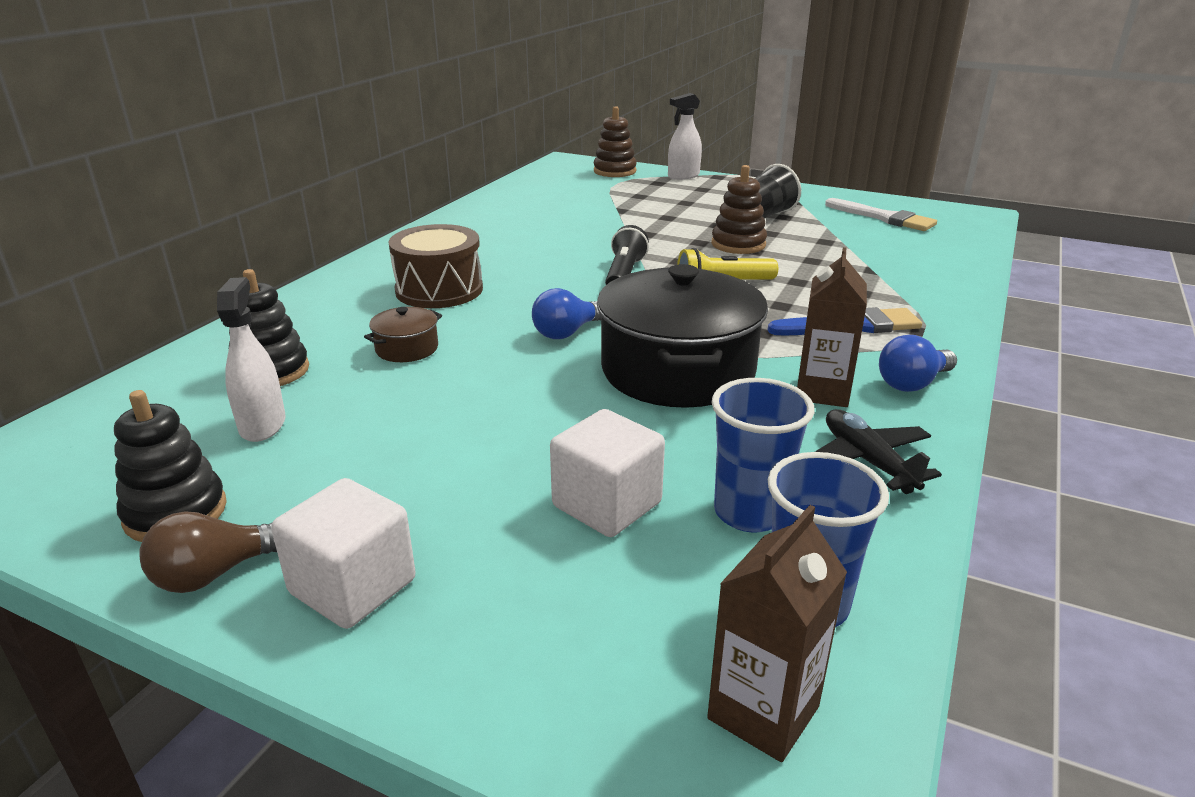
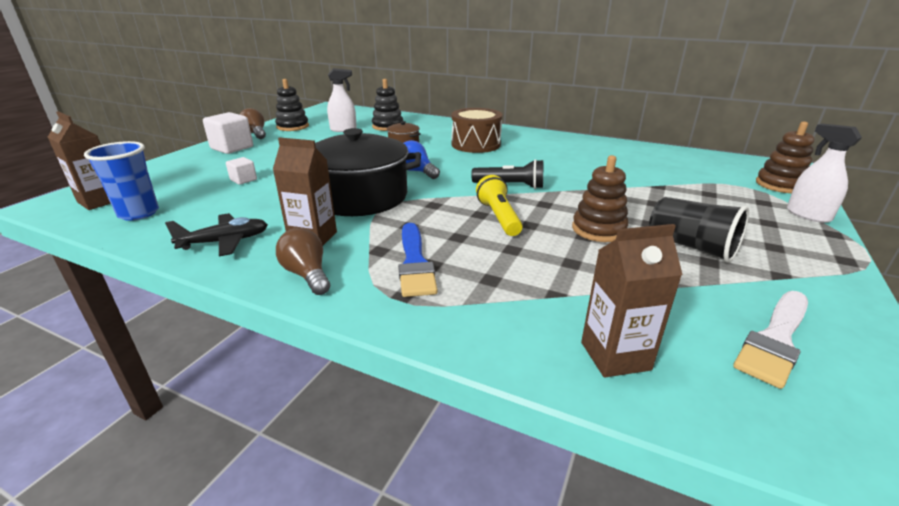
camera: 90 degrees right, 0 degrees up
(607, 504) = (243, 180): white cube -> white cube, size x0.54
(749, 513) = (210, 207): blue cup -> none
(912, 383) = (307, 275): blue light bulb -> brown light bulb
(937, 259) = (615, 356): none -> brown carton

